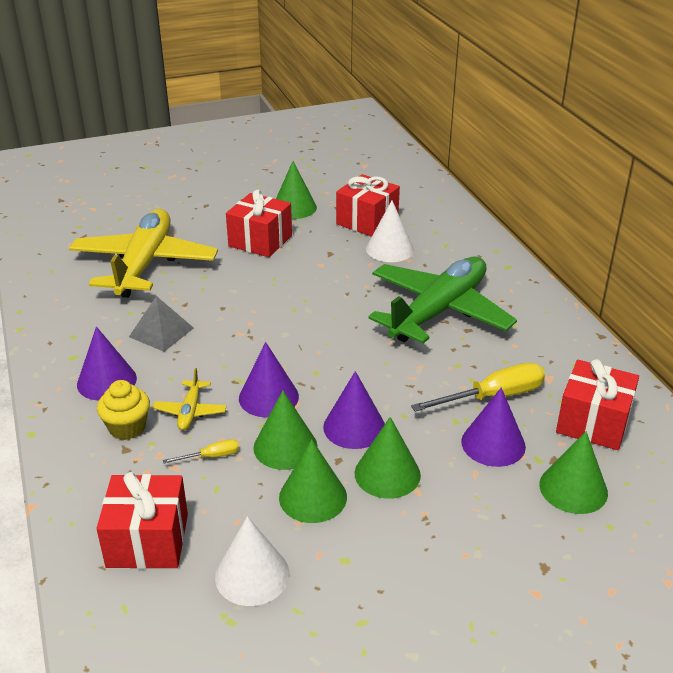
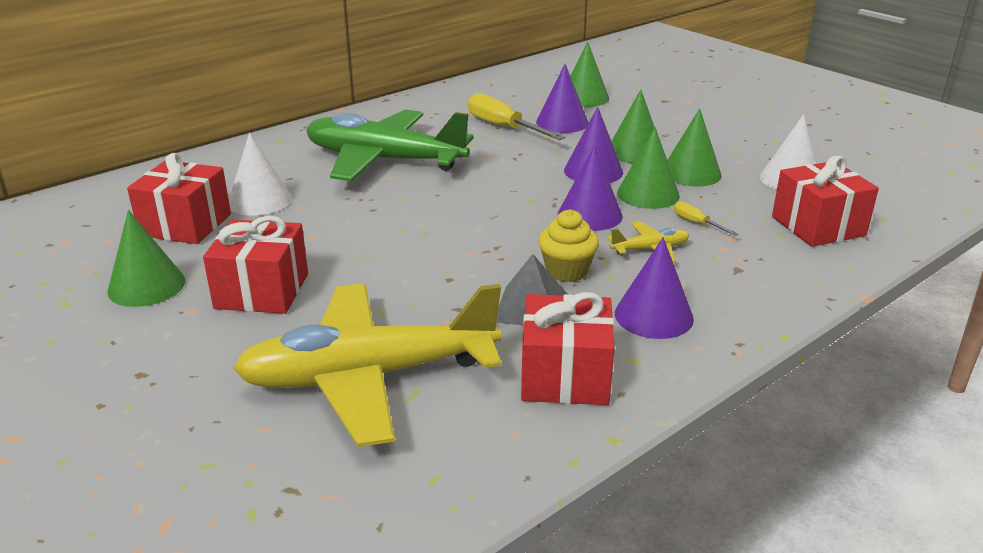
camera: 110 degrees left, 5 degrees down
(127, 428) = (709, 277): yellow cupcake -> yellow cupcake (567, 271)
(593, 422) = (506, 96): red gift -> red gift (565, 376)

